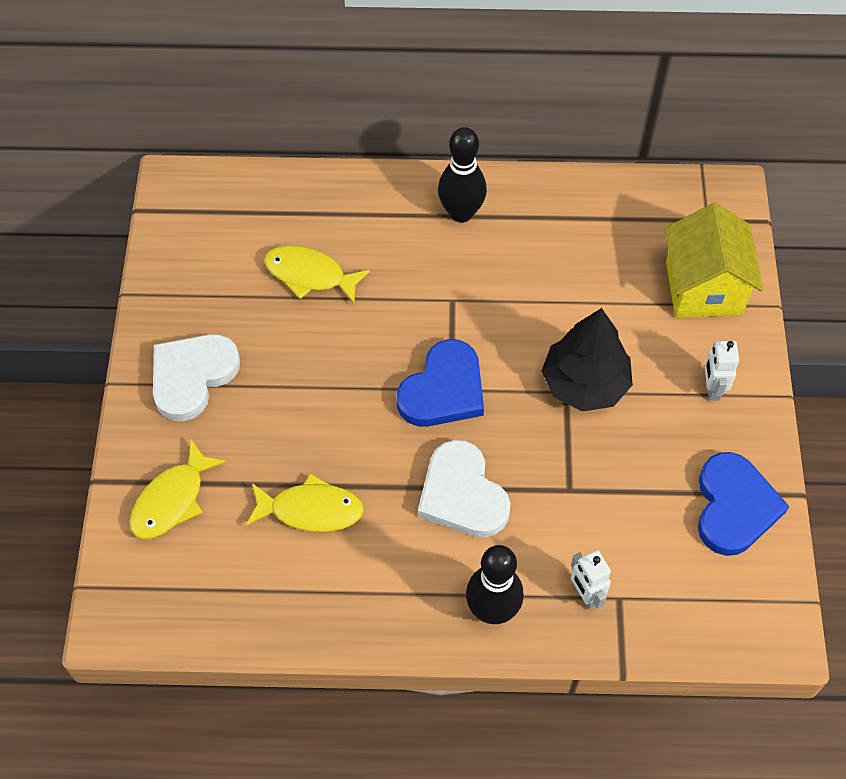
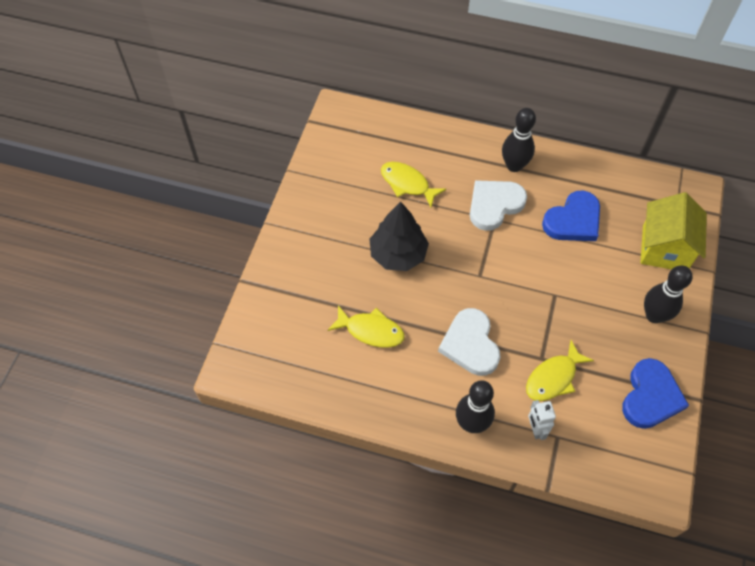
camera: 15 degrees right, 0 degrees up
(172, 500) = (286, 304): yellow fish -> yellow fish (553, 378)
(192, 376) = (318, 230): white heart -> white heart (494, 205)
(443, 390) = (475, 275): blue heart -> blue heart (573, 220)
(584, 383) = (568, 292): black tree -> black tree (398, 254)
(712, 389) = (654, 315): white robot -> black bowling pin

